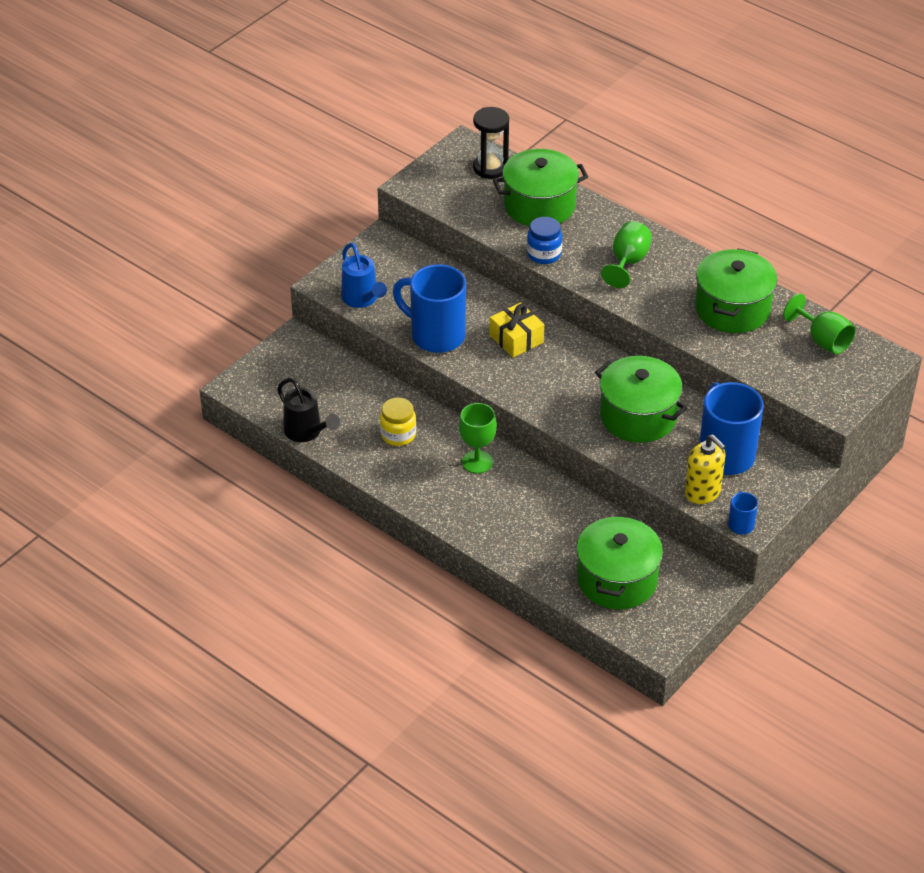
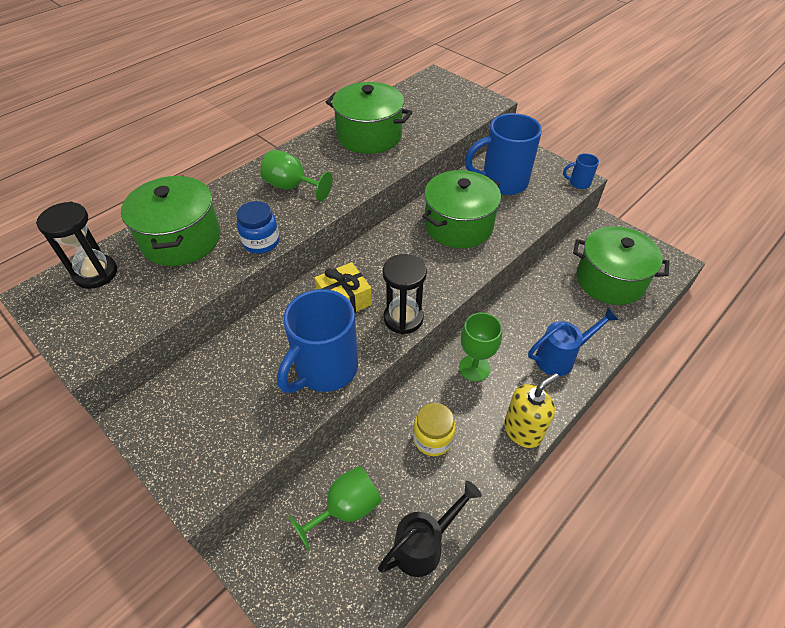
camera: 85 degrees left, 5 degrees up
(362, 300) = (243, 444): blue watering can -> blue watering can (560, 357)
(499, 380) = (403, 318): none -> black hourglass
(702, 492) = (546, 198): yellow soap dispenser -> yellow soap dispenser (523, 430)
(822, 340) = (413, 99): green goblet -> green goblet (345, 509)

